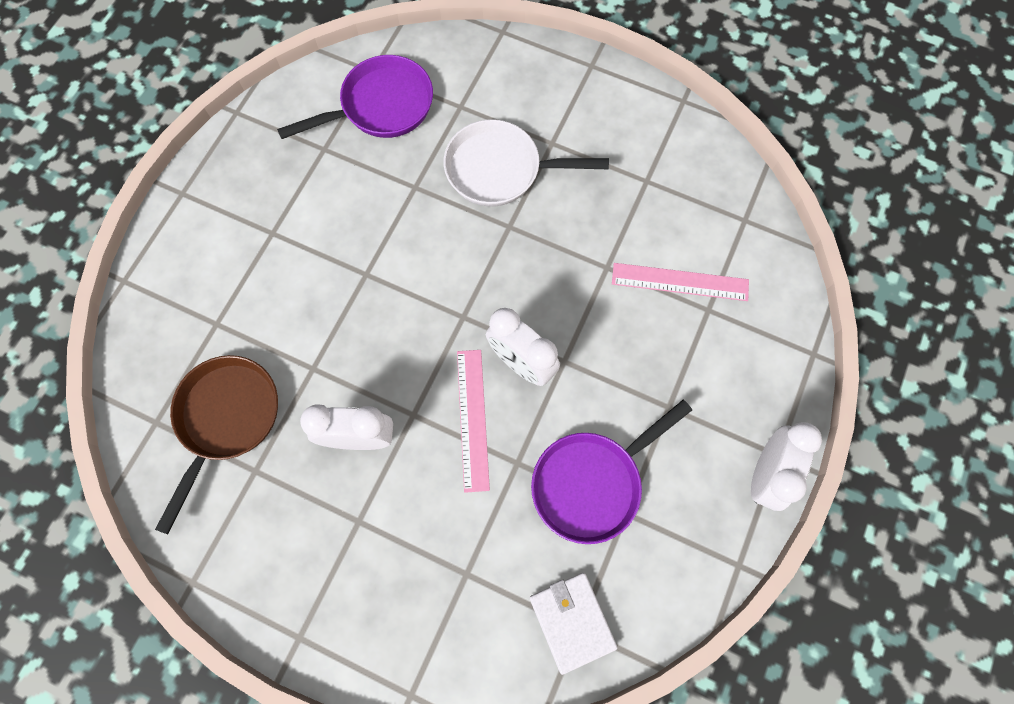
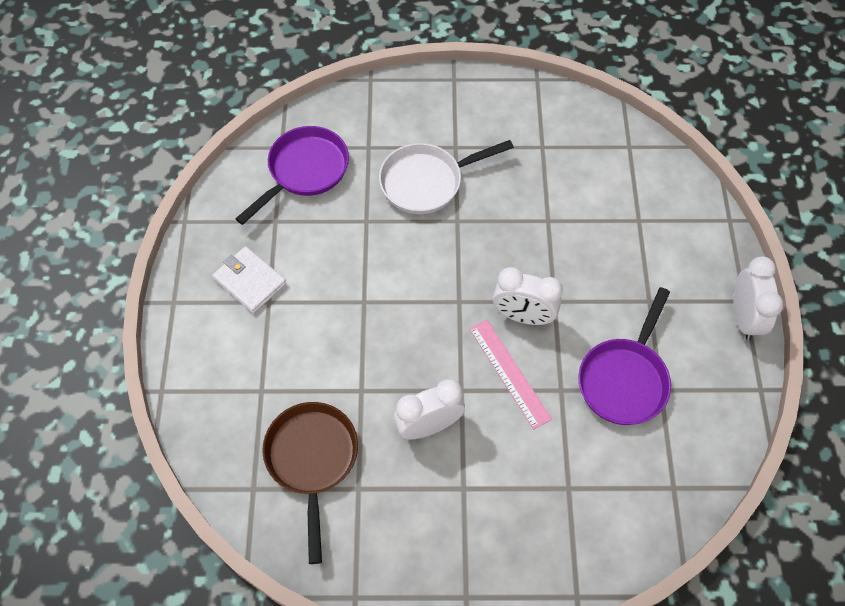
camera: 25 degrees left, 10 degrees down
(572, 621) = (666, 485): white wallet -> white wallet (250, 281)
(680, 281) = (607, 209): pink ruler -> none

